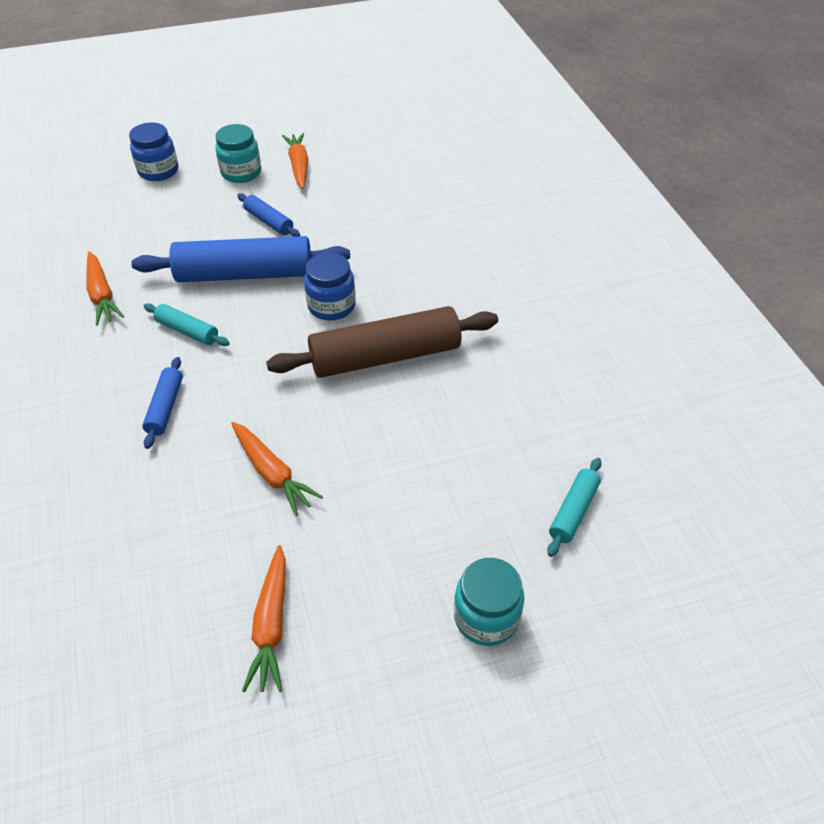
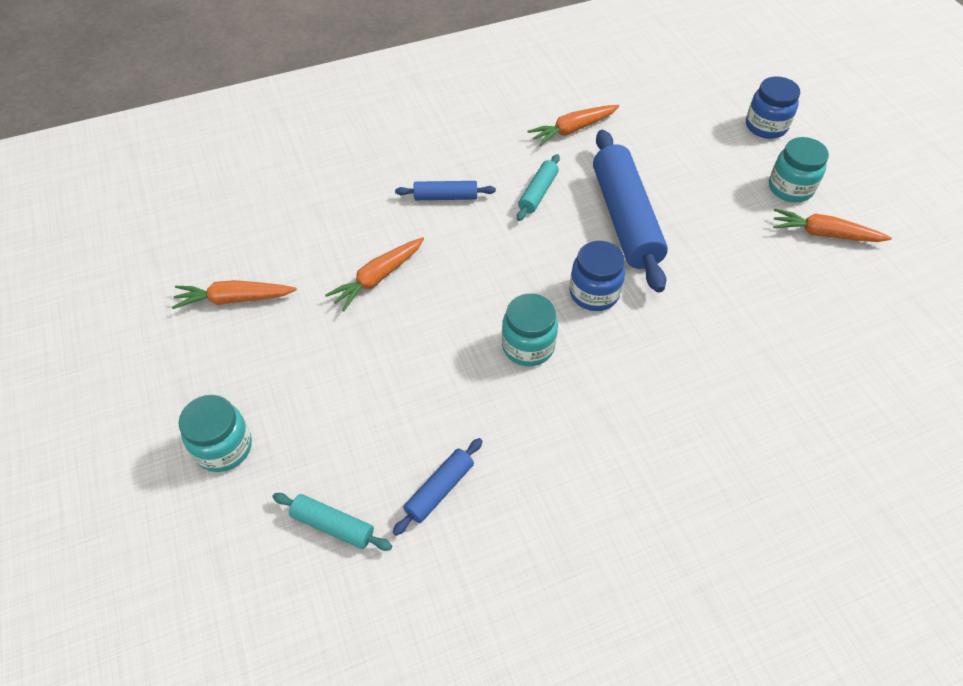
camera: 85 degrees right, 5 degrees up
(269, 221) = (714, 224): blue rolling pin -> blue rolling pin (439, 490)
(299, 166) = (824, 234): orange carrot -> orange carrot turned 150 degrees counterclockwise
(385, 357) = (528, 346): brown rolling pin -> turquoise jar

